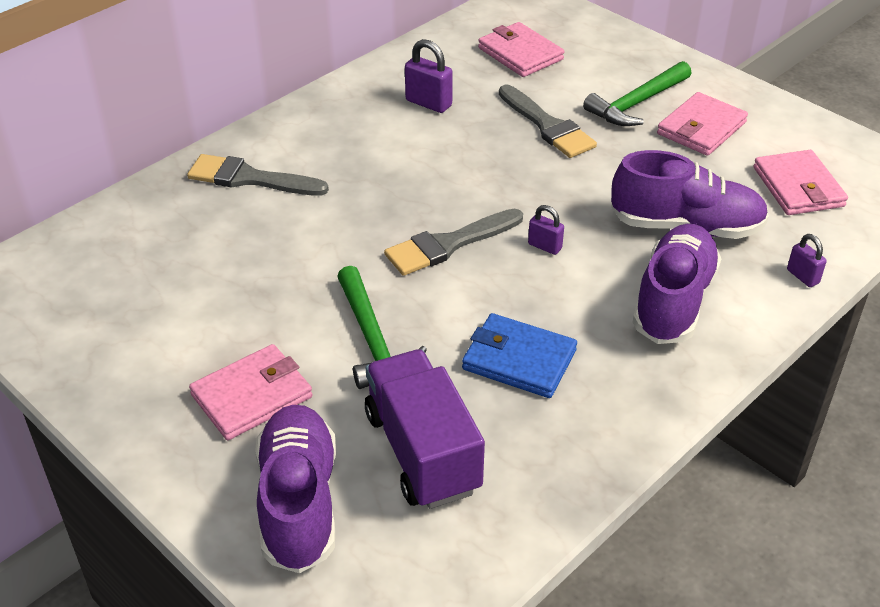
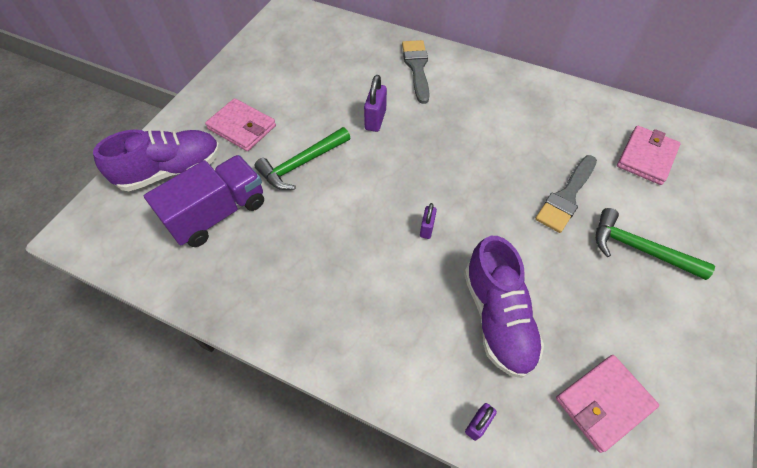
camera: 70 degrees right, 15 degrees up
(428, 103) = (545, 123): purple padlock -> purple padlock (375, 120)
(448, 244) = (403, 175): grey brush -> none
(519, 360) = (308, 242): blue wallet -> none
(673, 301) = (403, 325): purple shoe -> none
(701, 128) = (638, 304): pink wallet -> none

